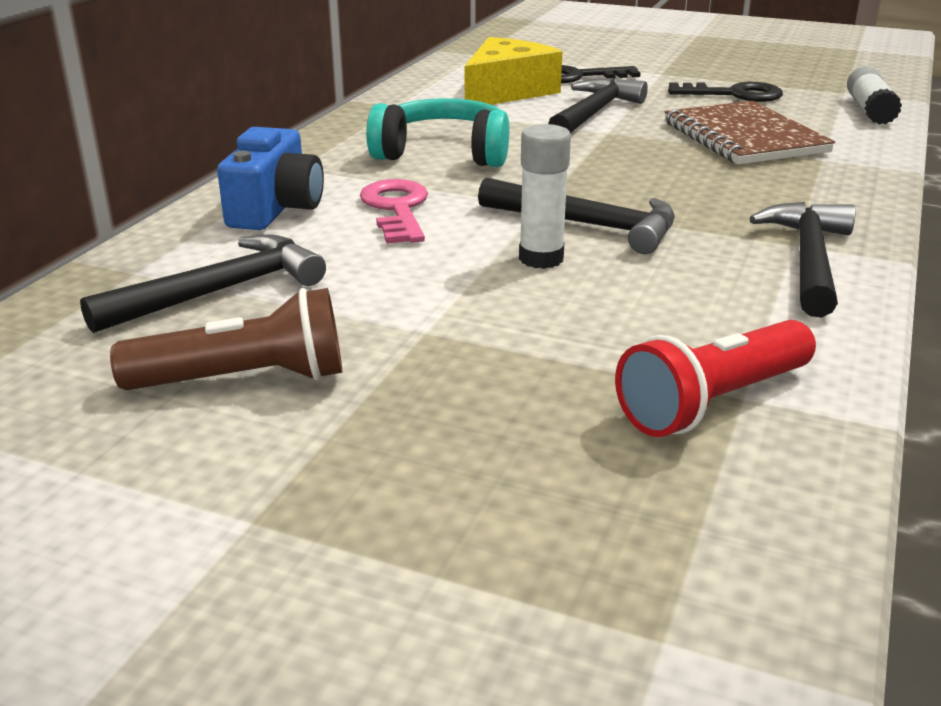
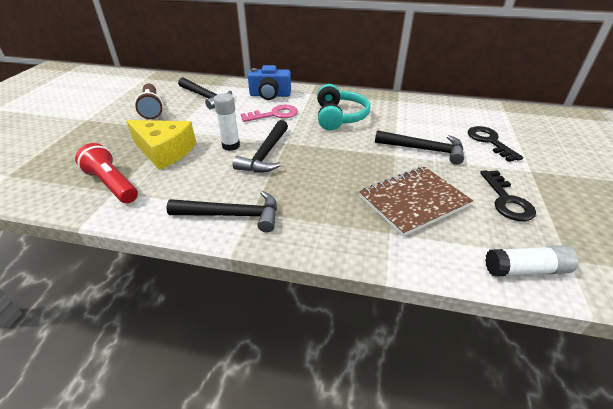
camera: 80 degrees right, 10 degrees up
(506, 92) = (441, 123): yellow cheese -> yellow cheese (164, 151)

